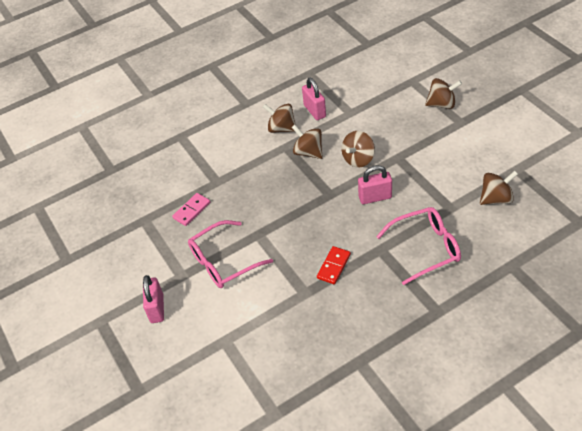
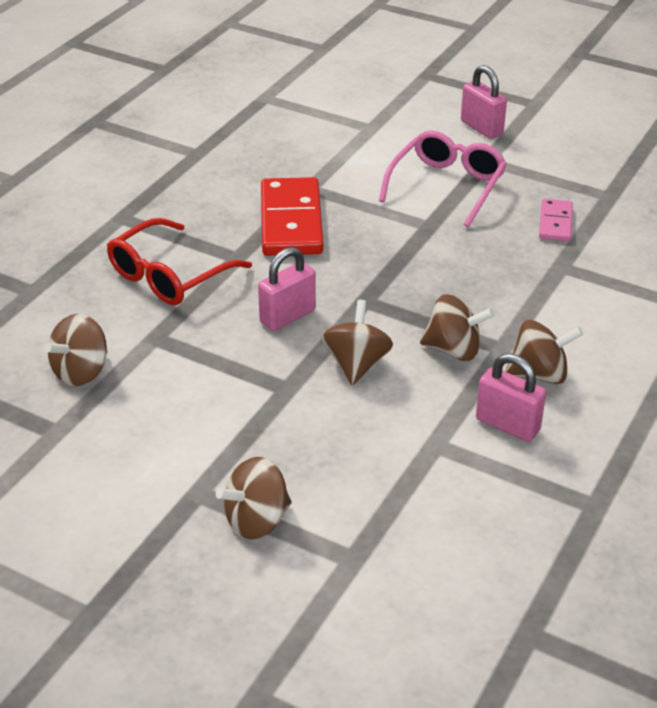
camera: 145 degrees right, 10 degrees down
(333, 266) = (291, 221): red domino -> red domino, size x1.91
(426, 248) = (169, 276): pink glasses -> red glasses

